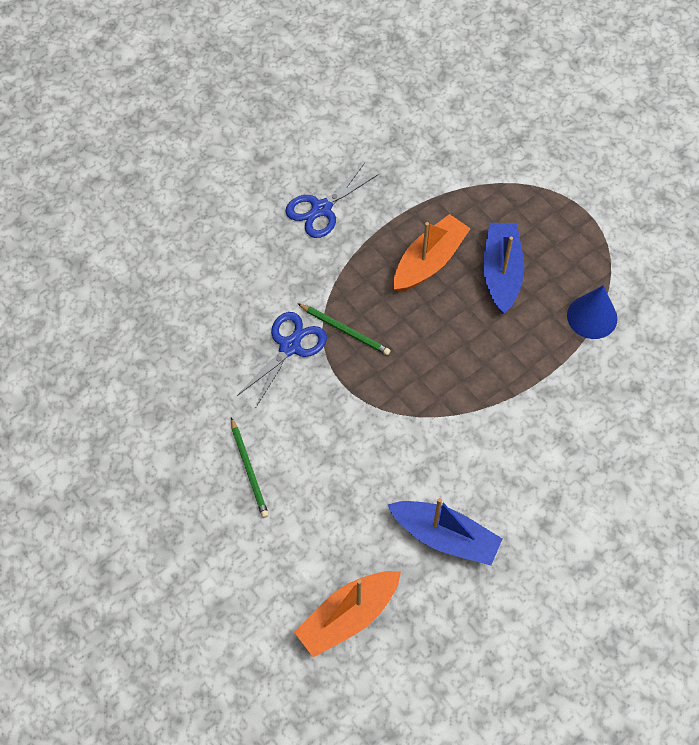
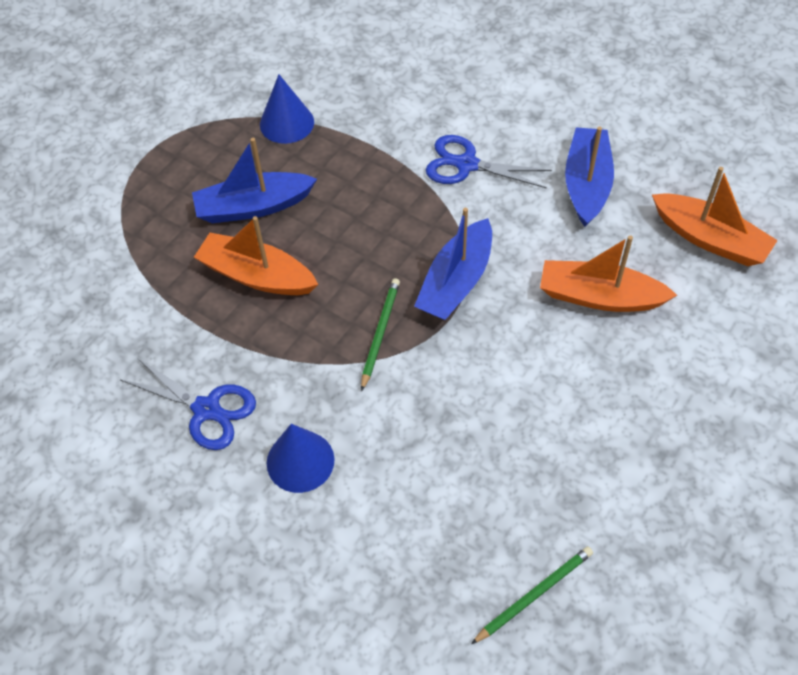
camera: 105 degrees left, 5 degrees down
(249, 469) = (598, 375): green pencil -> green pencil (534, 594)
(258, 255) = (300, 461): none -> blue cone
(289, 346) = (423, 383): blue scissors -> blue scissors (466, 165)
(321, 499) = (599, 297): none -> orange boat
(374, 397) = (456, 282): none -> blue boat

